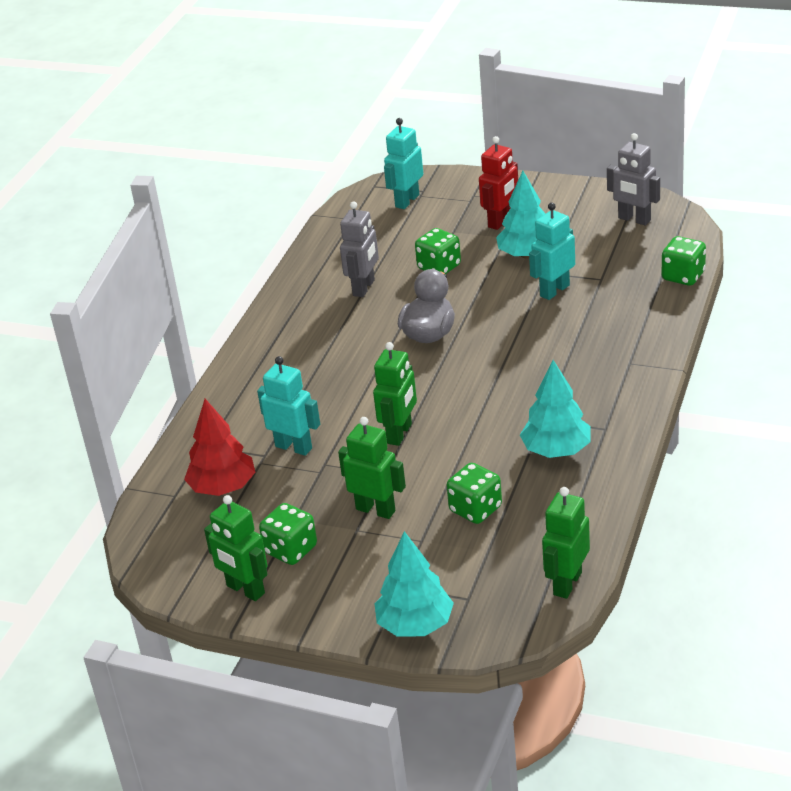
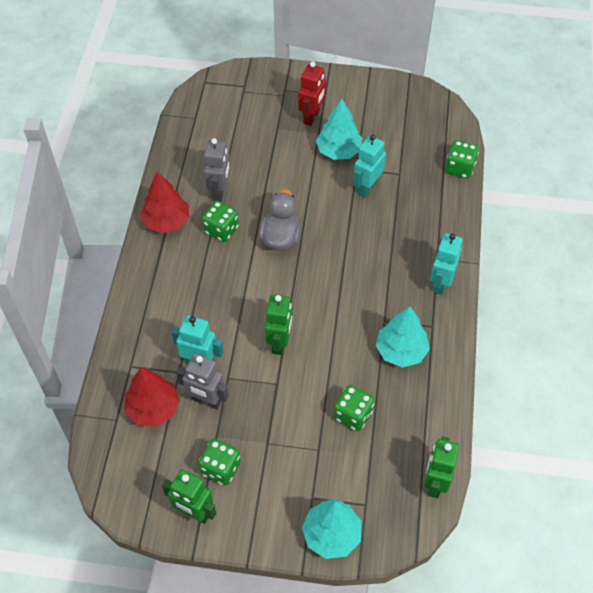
camera: 15 degrees left, 20 degrees up
(290, 313) = (166, 221): none -> red tree
(376, 510) = (277, 422): green robot -> none
(407, 201) = (234, 97): turquoise robot -> turquoise robot (440, 283)
(439, 267) = (274, 167): green dice -> green dice (221, 230)
(634, 219) = (412, 111): grey robot -> grey robot (206, 400)

